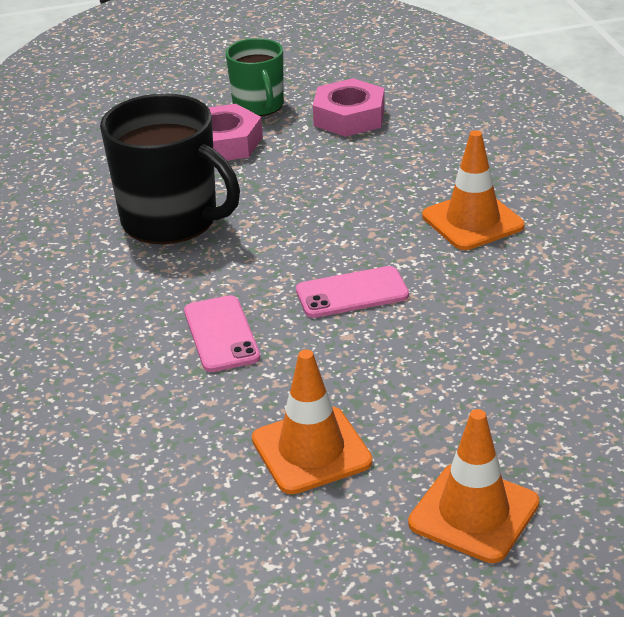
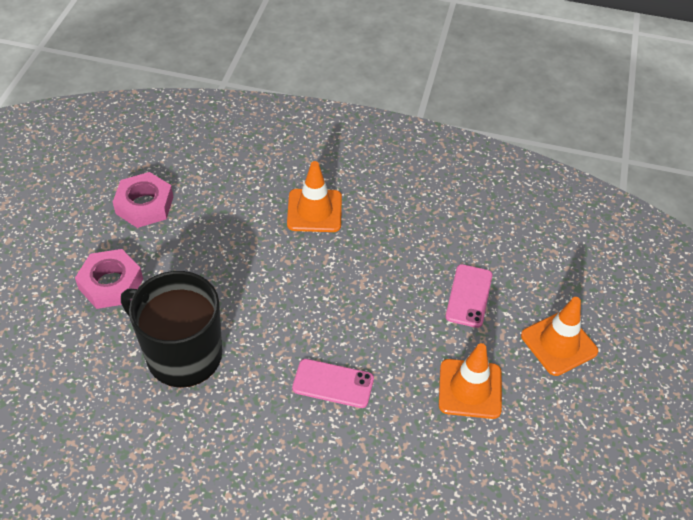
camera: 65 degrees left, 15 degrees up
(171, 220) = (182, 355): black mug -> black mug turned 120 degrees counterclockwise
(259, 106) = (81, 243): green mug -> none
(352, 293) = (341, 300): pink phone -> pink phone (469, 296)

